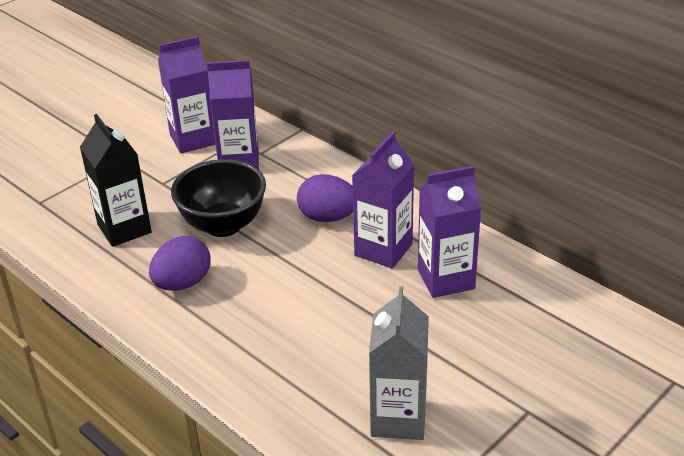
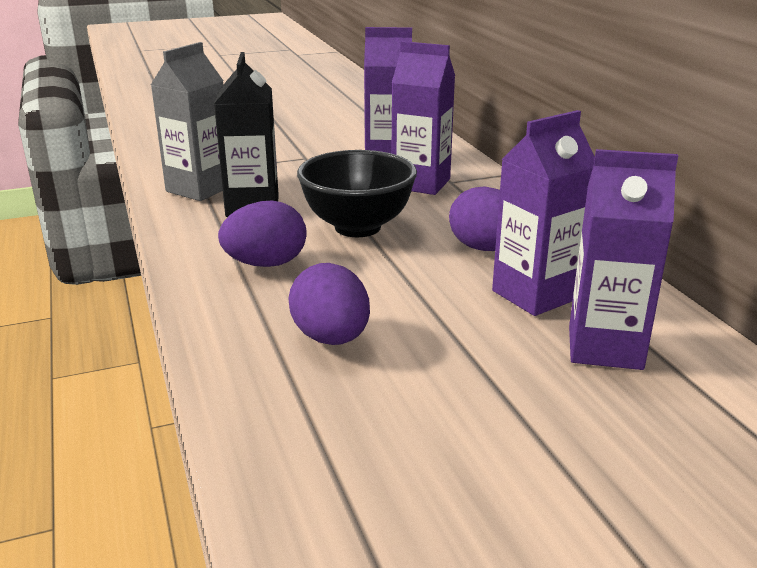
camera: 25 degrees right, 10 degrees down
(277, 331) = (331, 338): none -> purple egg
(398, 418) = (416, 496): grey carton -> grey carton (199, 189)

